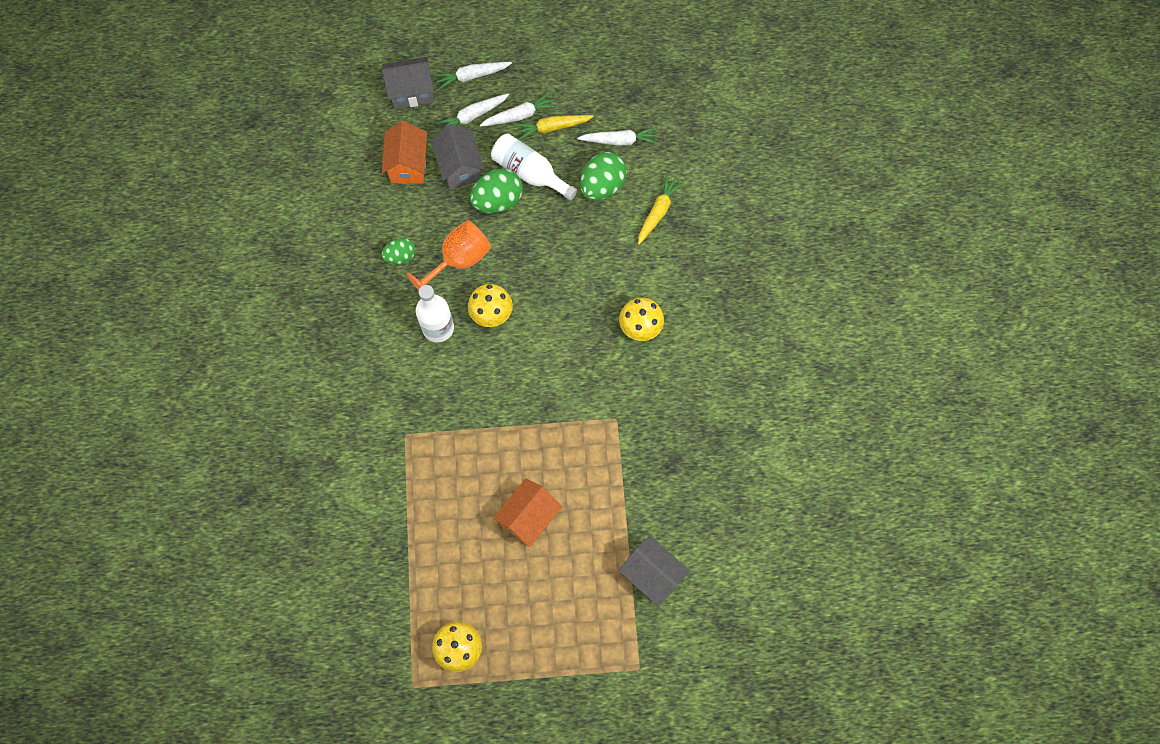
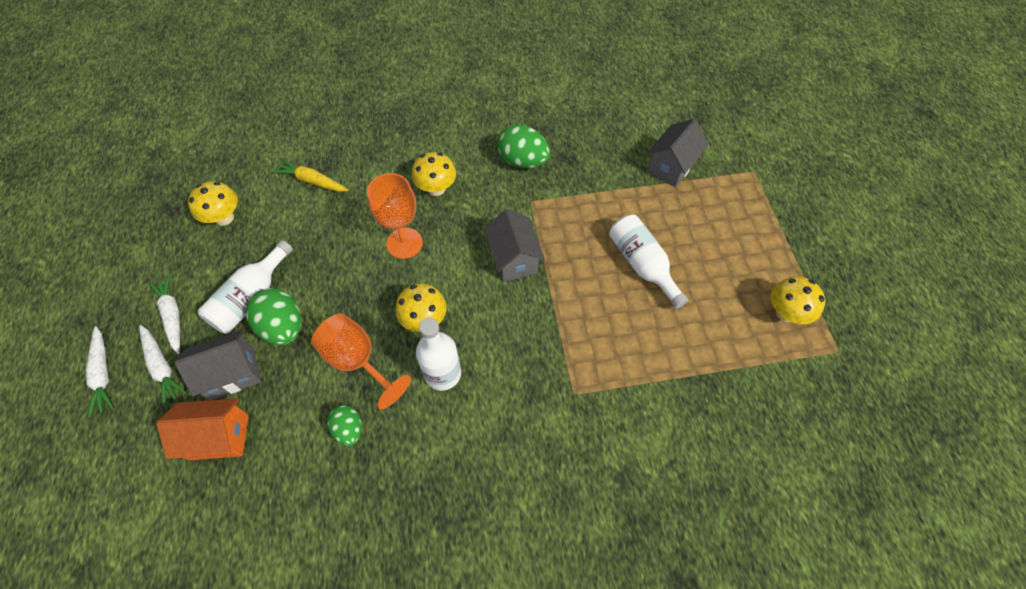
camera: 95 degrees left, 10 degrees down
(411, 92) = (108, 447): grey house -> grey house (513, 259)
(529, 518) = (642, 264): orange house -> white bottle
(552, 128) = (196, 280): yellow carrot -> none
(575, 297) = (404, 243): none -> orange goblet
(602, 186) = (277, 229): green egg -> green egg (523, 161)
(619, 141) = (224, 218): white carrot -> yellow mushroom

